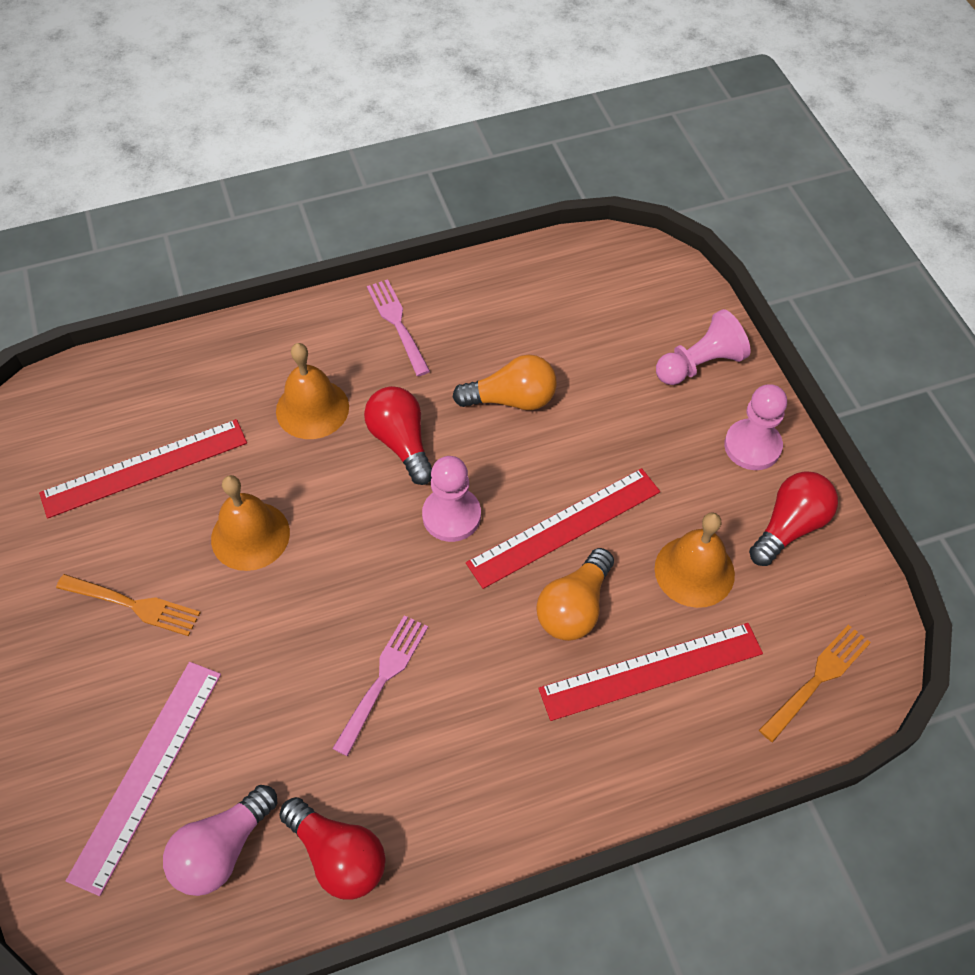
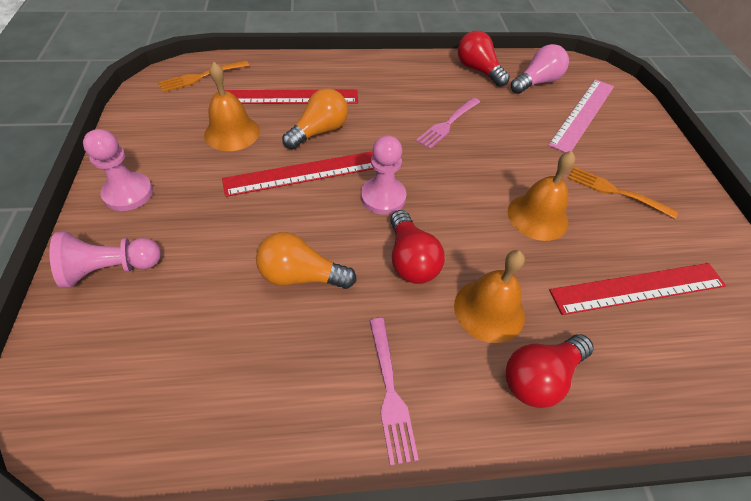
camera: 170 degrees left, 5 degrees down
(789, 526) = (150, 141): red light bulb -> red light bulb (540, 376)

